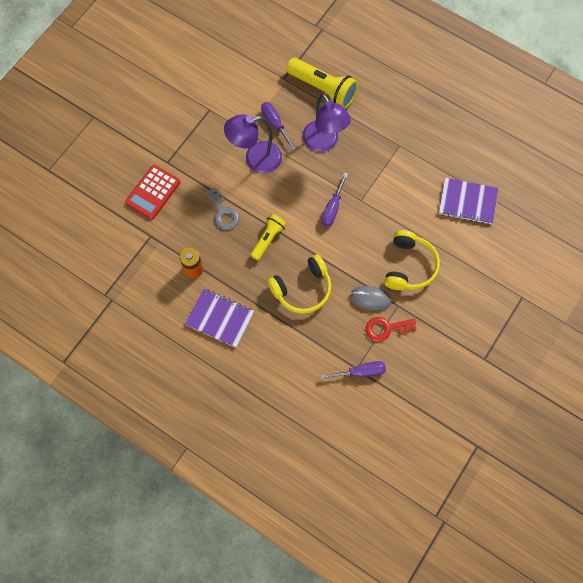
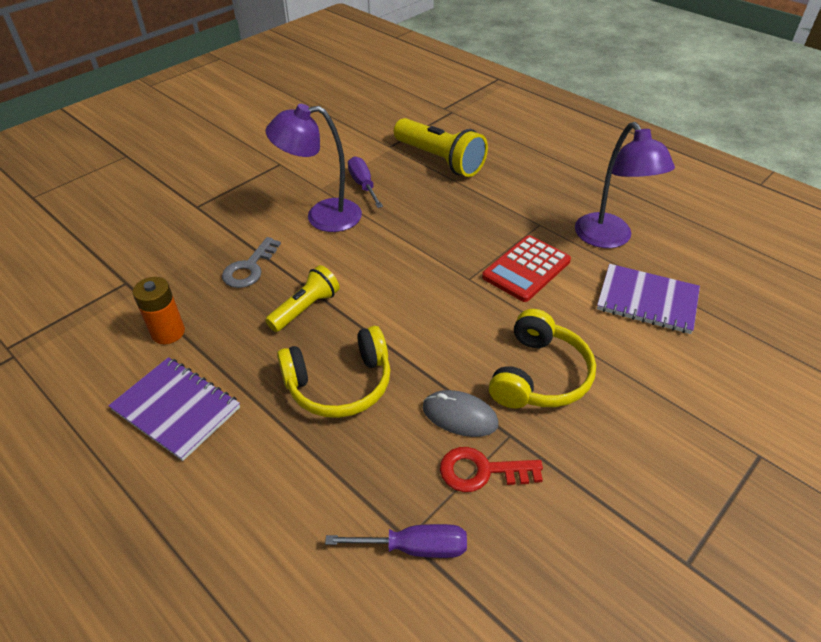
camera: 10 degrees right, 25 degrees down
(153, 192) = (158, 234): red calculator -> red calculator (526, 269)
(223, 212) = (249, 268): grey key -> grey key turned 45 degrees clockwise
(324, 143) = (427, 210): purple lamp -> purple lamp (609, 239)
(332, 208) = (421, 282): purple screwdriver -> none

